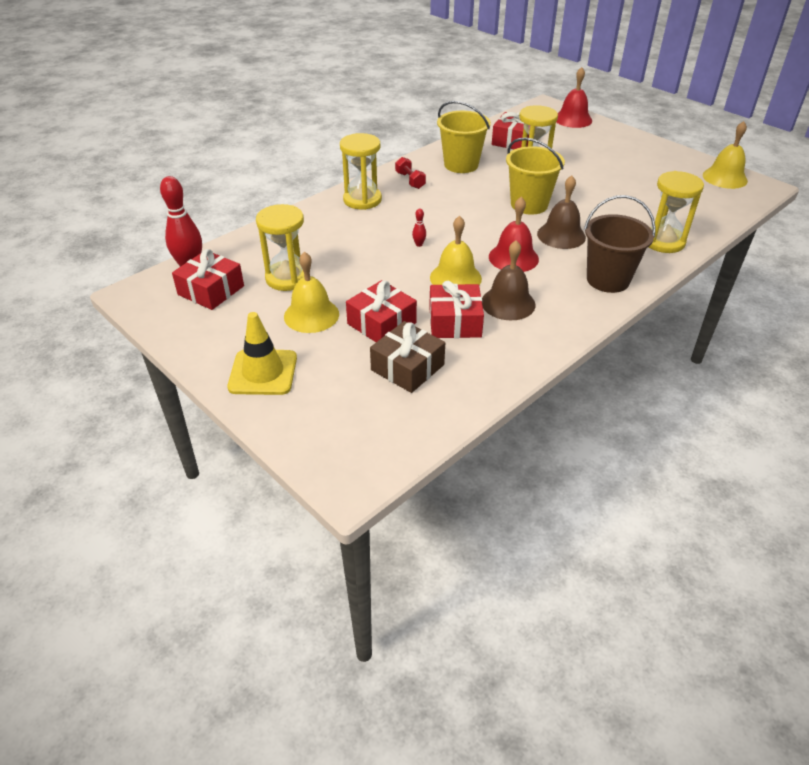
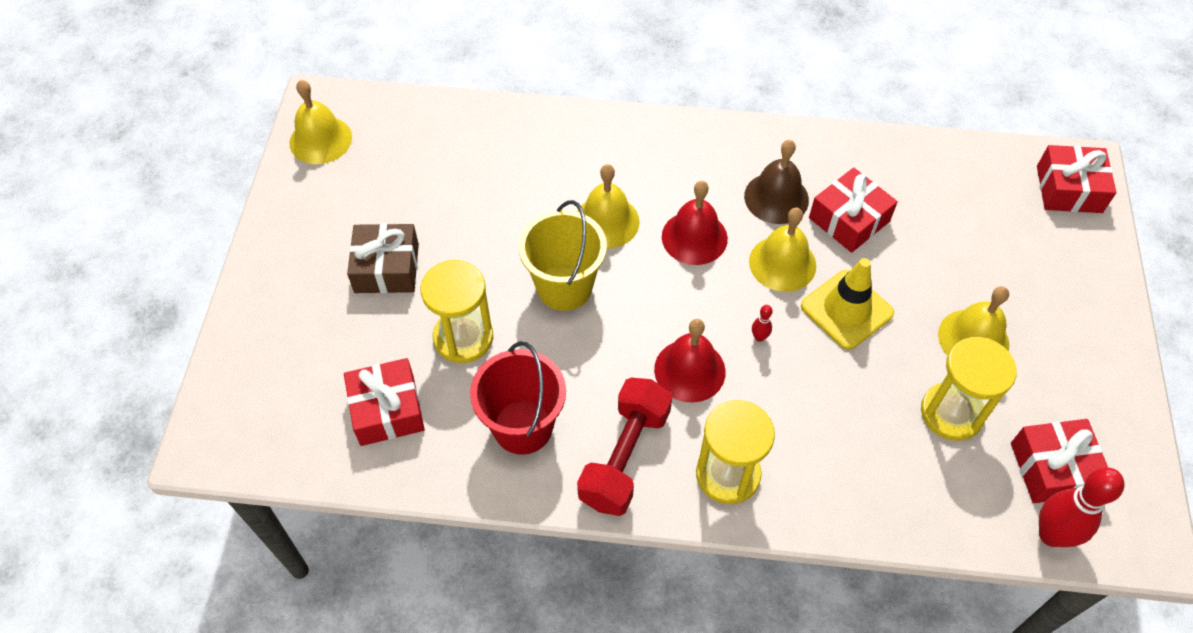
camera: 130 degrees left, 15 degrees up
(263, 372) = (1077, 310): yellow traffic cone -> yellow traffic cone (846, 310)
(381, 323) = (916, 273): red gift -> red gift (1069, 189)
(407, 367) = (944, 213): brown gift -> brown gift (386, 268)
(410, 180) = (625, 457): red dumbbell -> red dumbbell, size x1.89
(461, 165) = (523, 427): yellow bucket -> red bucket
(561, 235) = (606, 221): brown bell -> yellow bell
(573, 119) = (241, 378): red bell -> red bell (689, 370)
(608, 280) = (655, 145): brown bucket -> none
(663, 242) = (535, 134): yellow hourglass -> none

